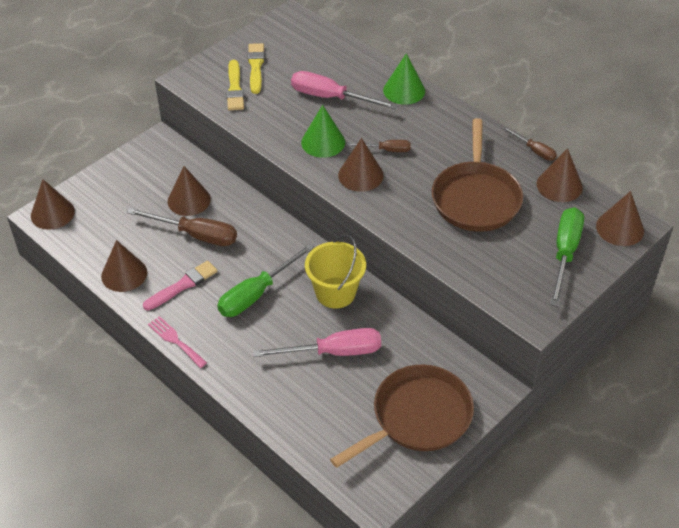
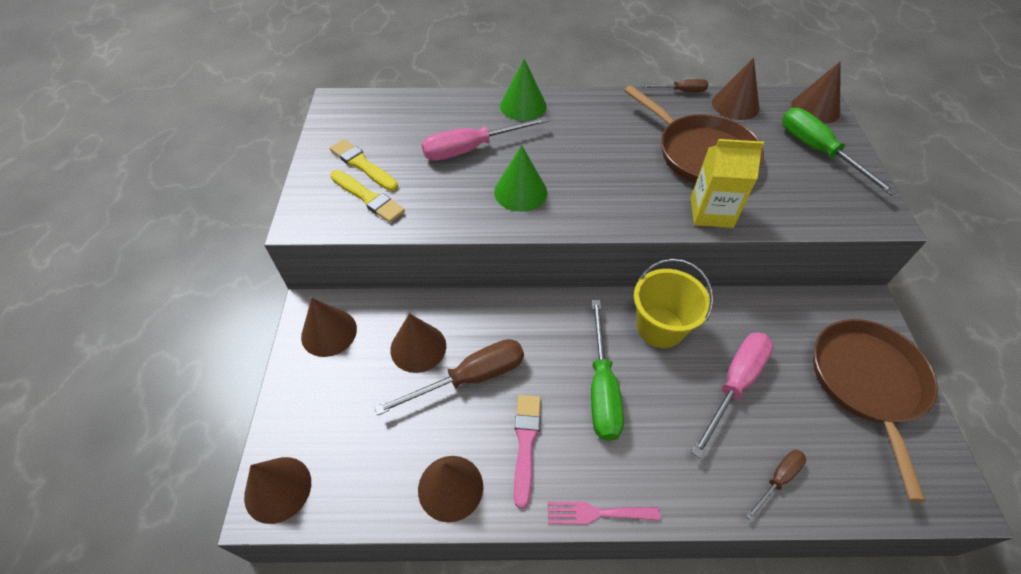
camera: 45 degrees left, 5 degrees up
(360, 175) = (593, 198): brown cone -> brown cone (329, 332)
(386, 150) = (581, 162): brown screwdriver -> brown screwdriver (778, 479)
(421, 233) = (711, 212): none -> yellow carton

